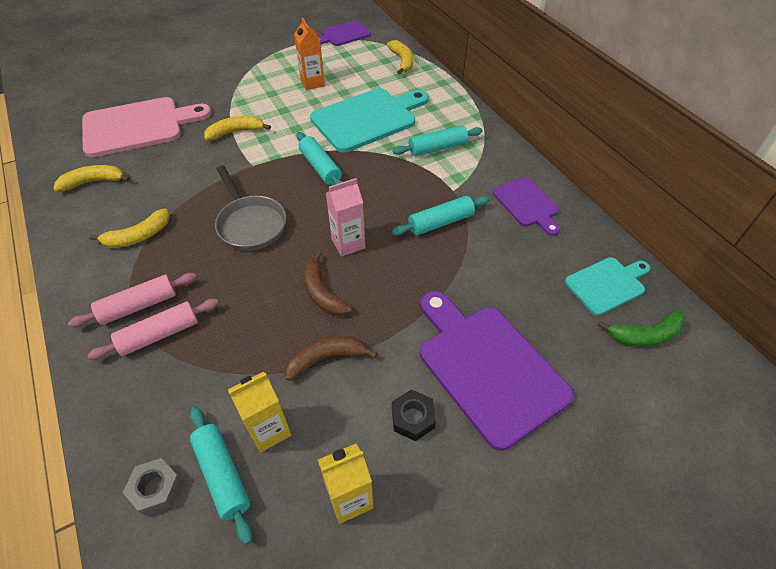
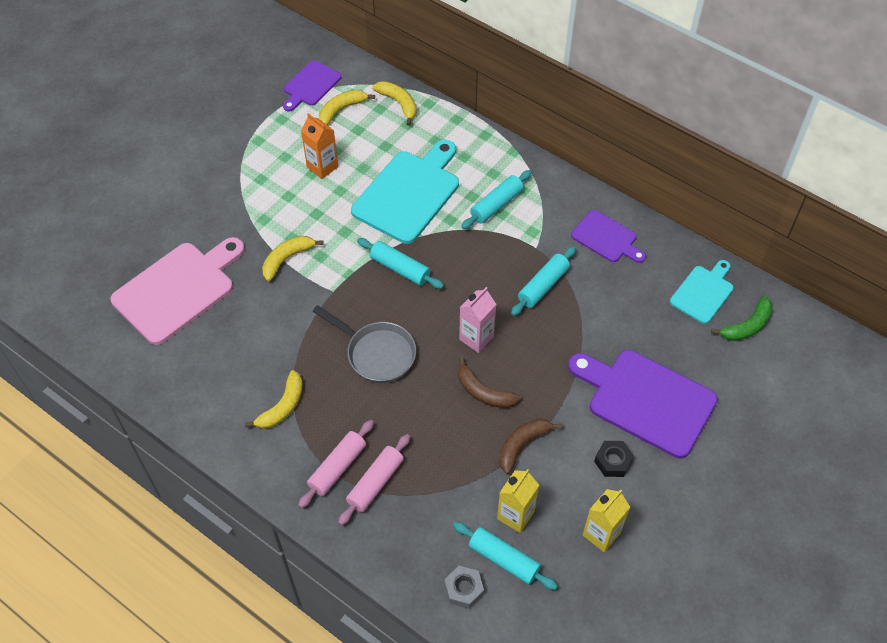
camera: 25 degrees left, 5 degrees up
(94, 182) = (189, 370): yellow banana -> yellow banana (341, 110)

